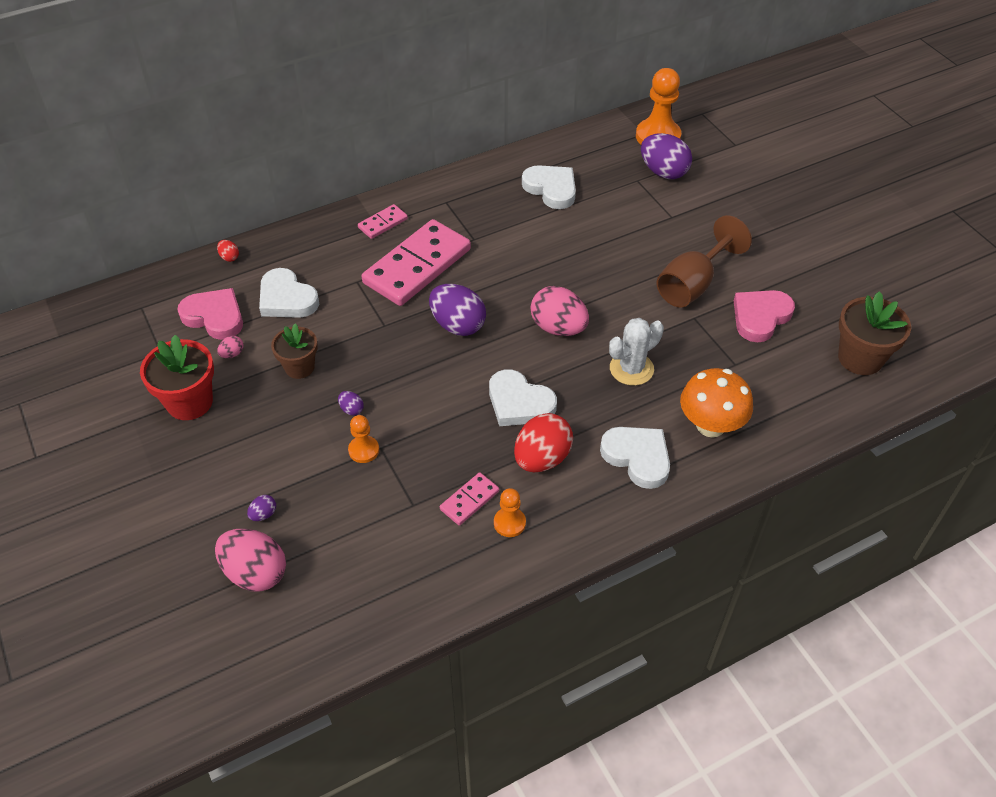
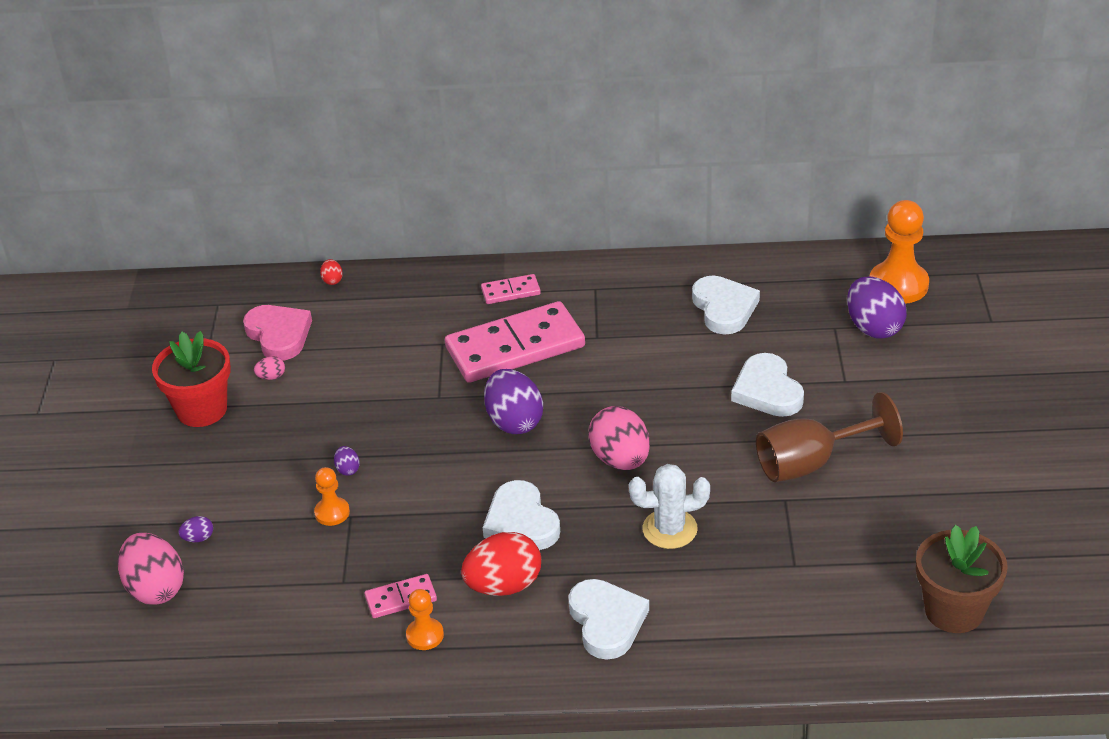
camera: 30 degrees right, 10 degrees down
(287, 299) = (360, 339): white heart -> white heart (767, 391)
(299, 367) = (326, 411): brown flower pot -> none
(710, 425) = (714, 618): orange mushroom -> none
(760, 317) = (865, 524): pink heart -> none

